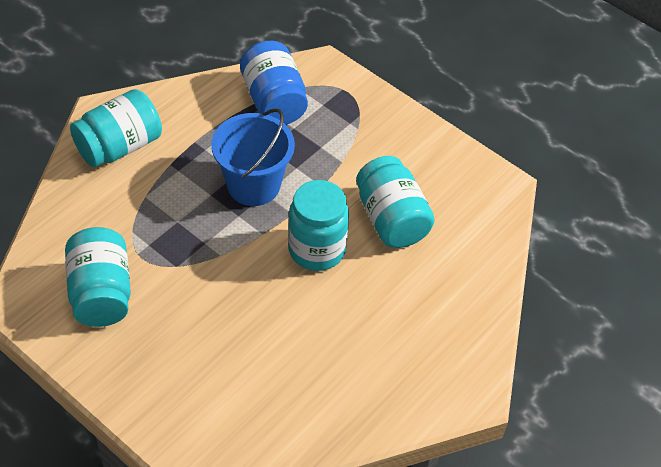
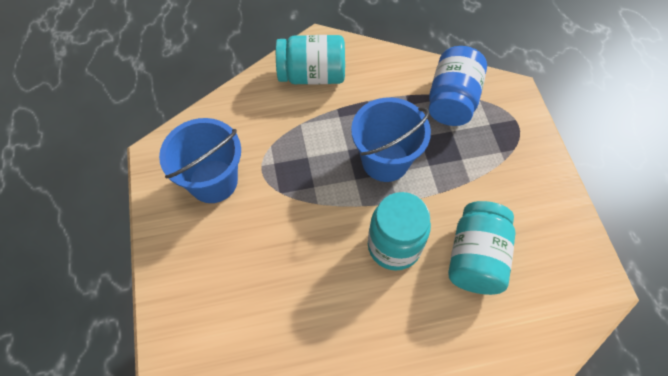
camera: 40 degrees right, 10 degrees up
(101, 293) = (213, 181): turquoise jar -> blue bucket

